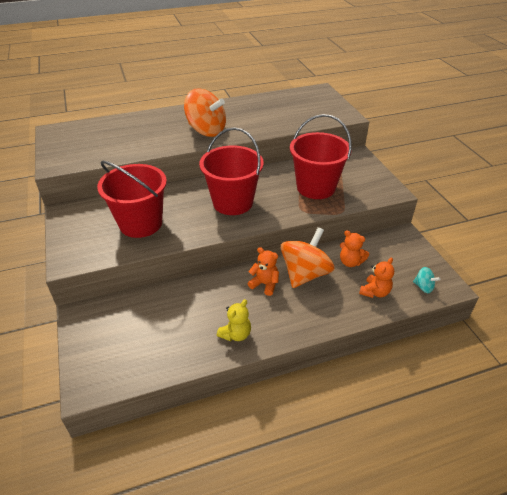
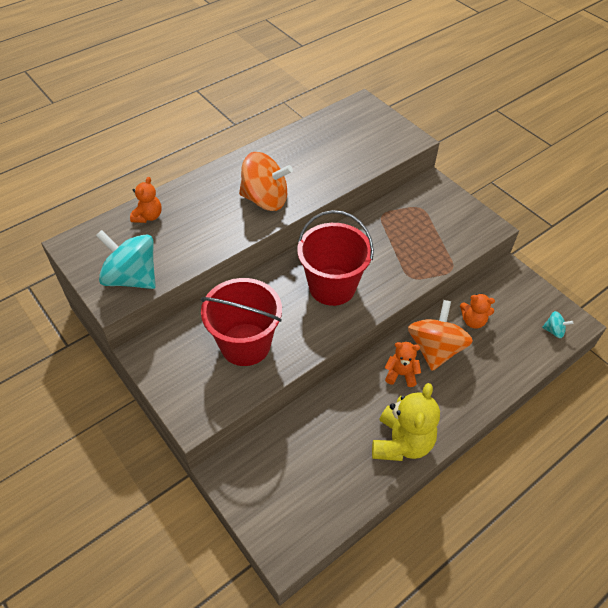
camera: 20 degrees left, 10 degrees up
(77, 156) = (132, 278): none -> turquoise spinning top
(236, 334) = (401, 442): yellow teddy bear -> yellow teddy bear, size x1.78
(316, 187) = (410, 242): red bucket -> none
(375, 292) = (511, 350): orange teddy bear -> orange teddy bear (148, 216)

